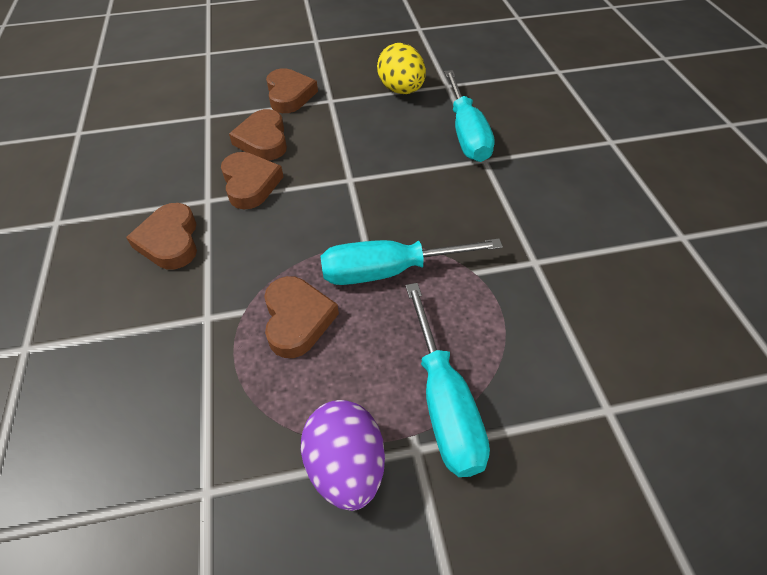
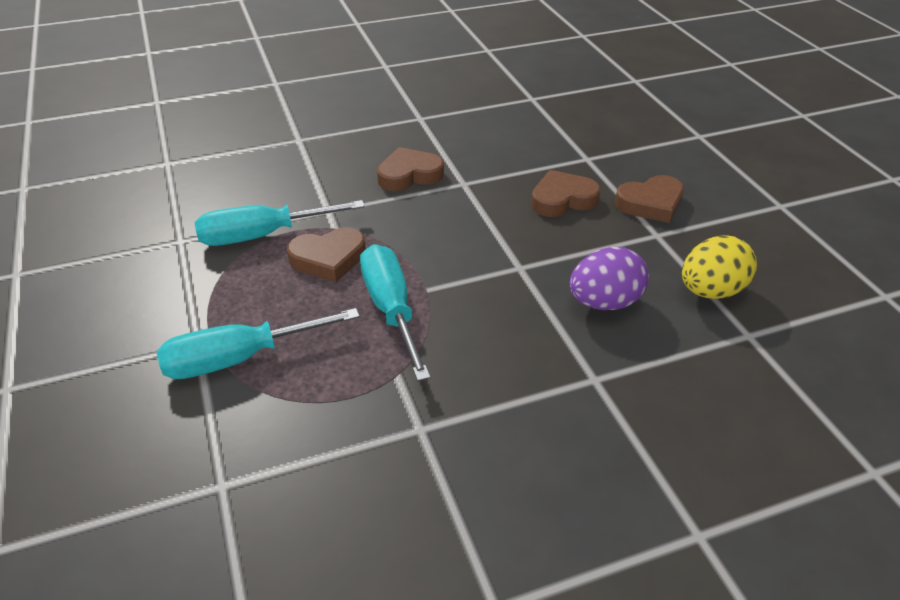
camera: 80 degrees right, 10 degrees down
(250, 184) = (493, 203): brown heart -> none
(346, 466) = (188, 305): purple egg -> purple egg (604, 302)
(466, 134) = (643, 359): turquoise screwdriver -> turquoise screwdriver (263, 235)

